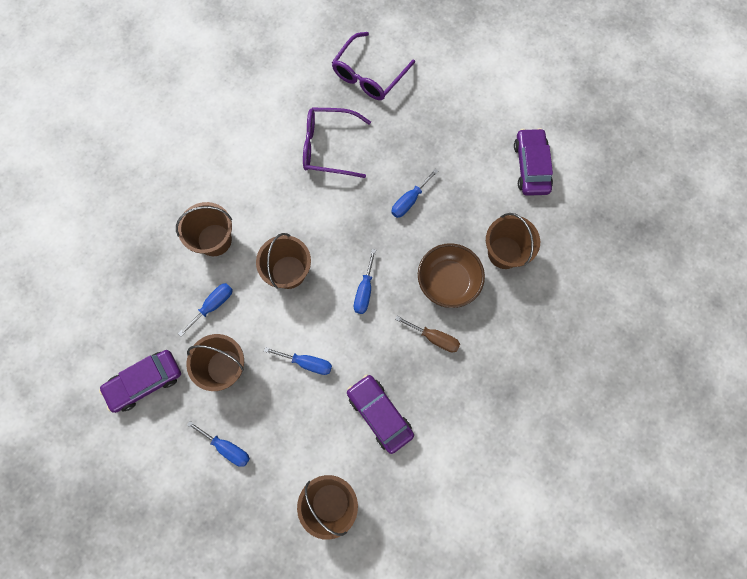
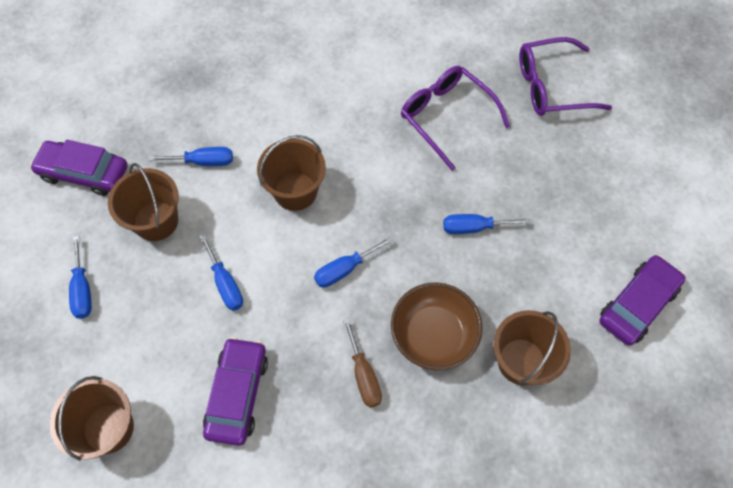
camera: 45 degrees right, 10 degrees down
(214, 240) = (263, 110): brown bucket -> none

